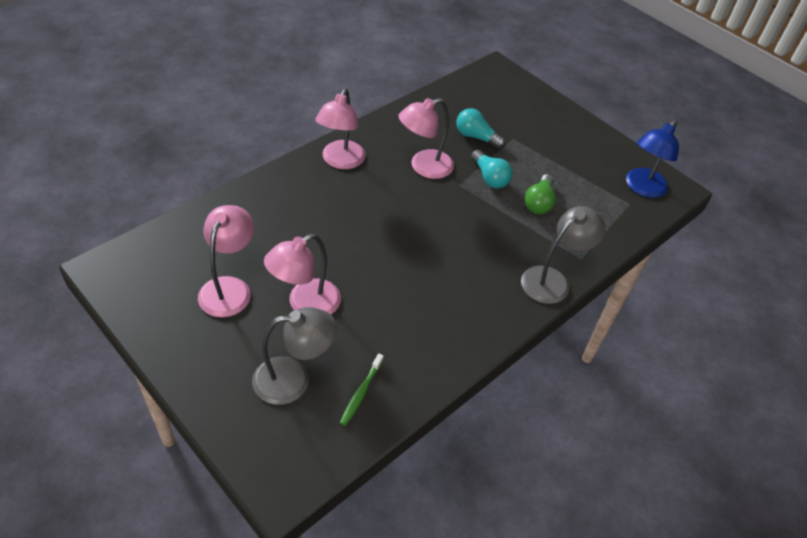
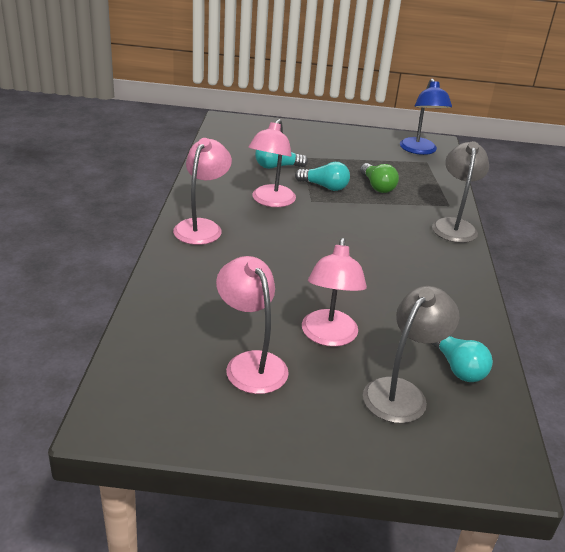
camera: 40 degrees left, 15 degrees down
(340, 161) = (202, 227): pink lamp -> pink lamp turned 135 degrees counterclockwise
(361, 393) = (457, 367): green toothbrush -> turquoise light bulb

